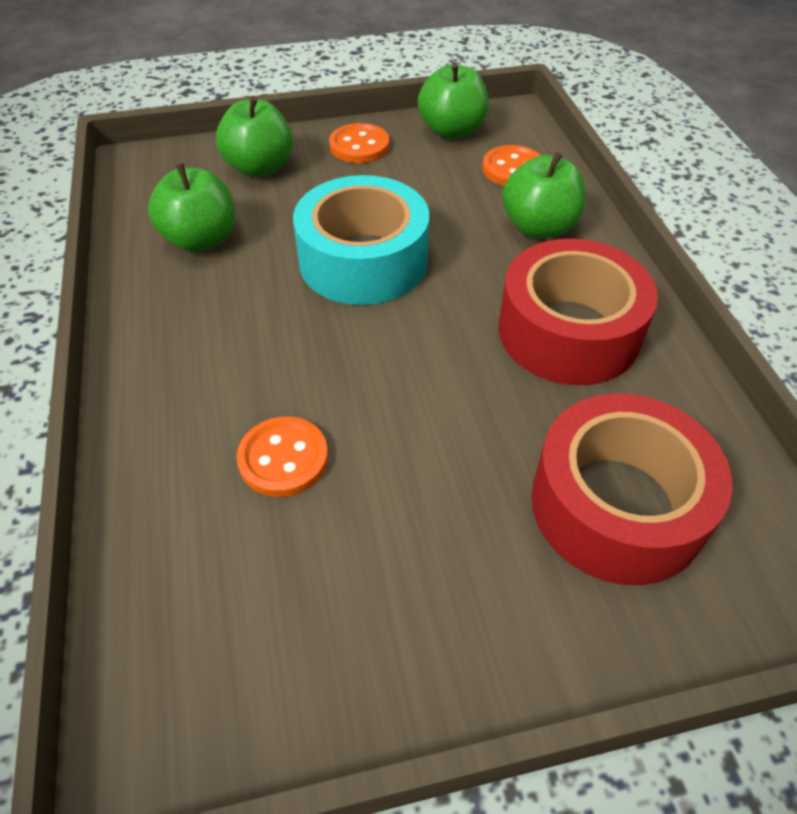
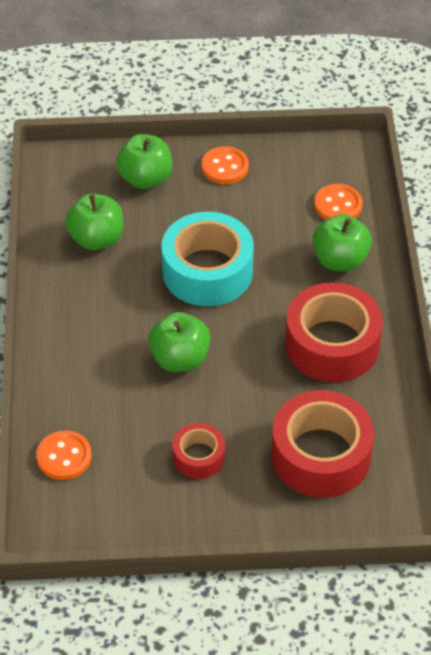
camera: 10 degrees right, 0 degrees up
(283, 458) = (134, 401): orange button -> orange button (64, 457)
(411, 541) = (198, 457): none -> red tape
(452, 131) = (301, 161): green apple -> green apple (180, 359)

